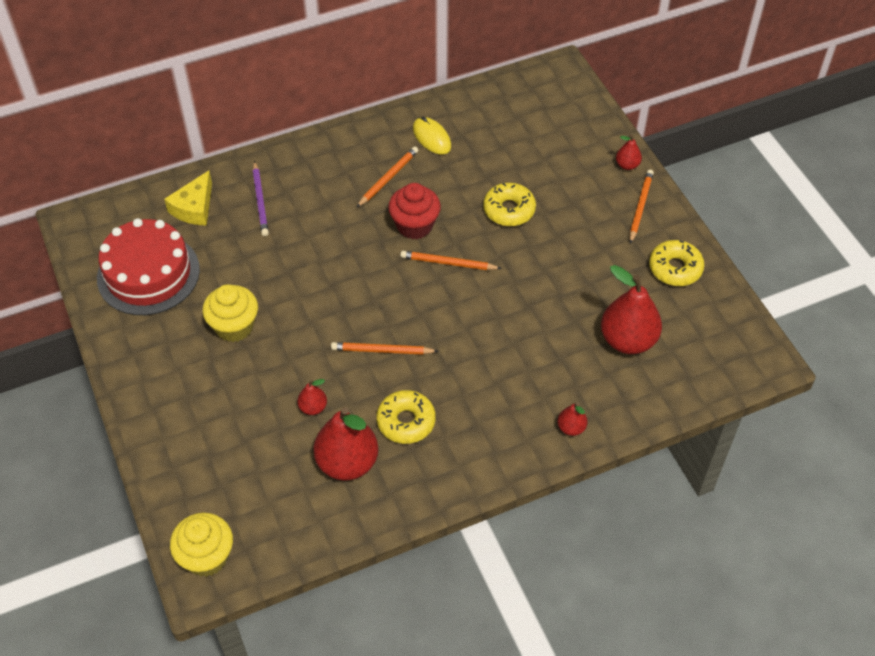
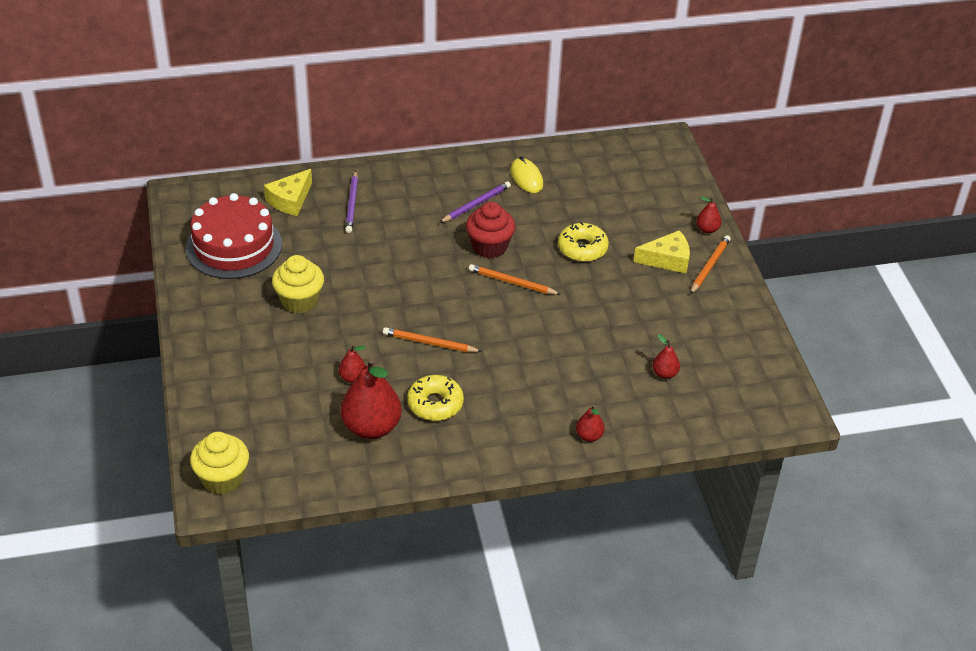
camera: 10 degrees right, 10 degrees down
(388, 178) = (476, 204): orange pencil -> purple pencil
(596, 207) = (667, 259): none -> yellow cheese
(627, 340) = (664, 374): red pear -> red pear, size x0.47
(675, 268) = (728, 322): yellow donut -> none

